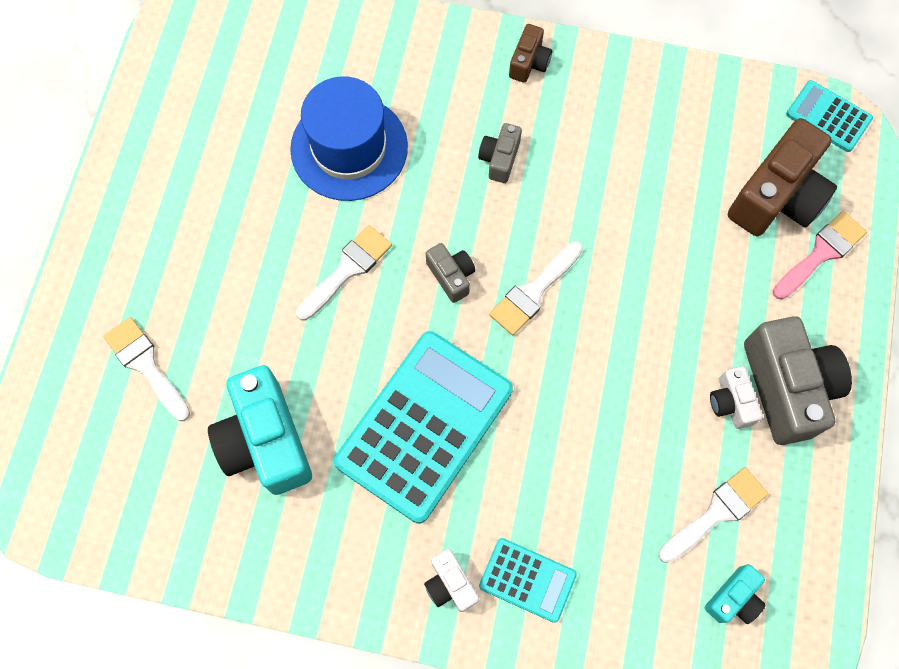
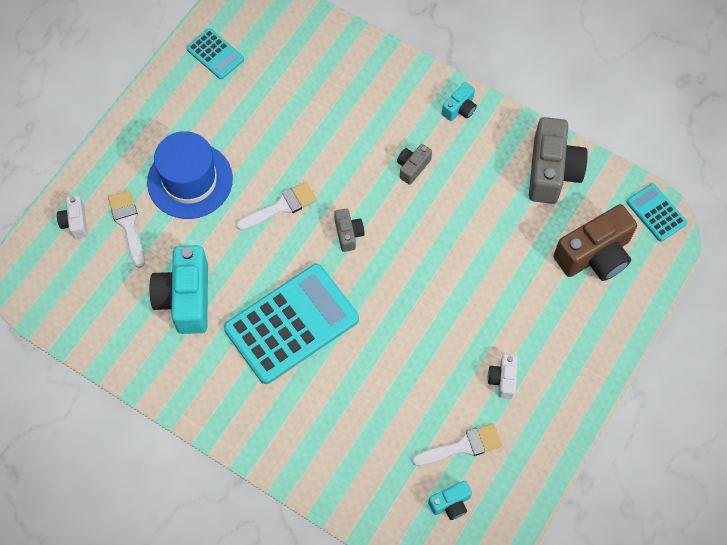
camera: 20 degrees right, 5 degrees down
(349, 148) = (313, 127): blue hat -> blue hat (190, 180)
(450, 584) = (268, 428): white camera -> white camera (75, 222)
(527, 579) = (319, 443): turquoise calculator -> turquoise calculator (215, 54)
(529, 62) = (460, 109): brown camera -> turquoise camera
(533, 292) = (399, 262): white brush -> none
(787, 387) = (546, 383): grey camera -> grey camera (552, 171)
(821, 253) = (609, 303): pink brush -> none

